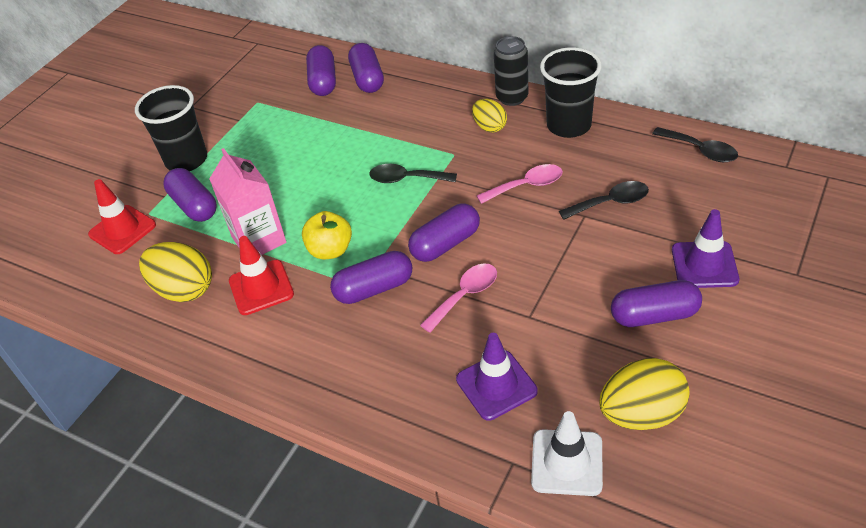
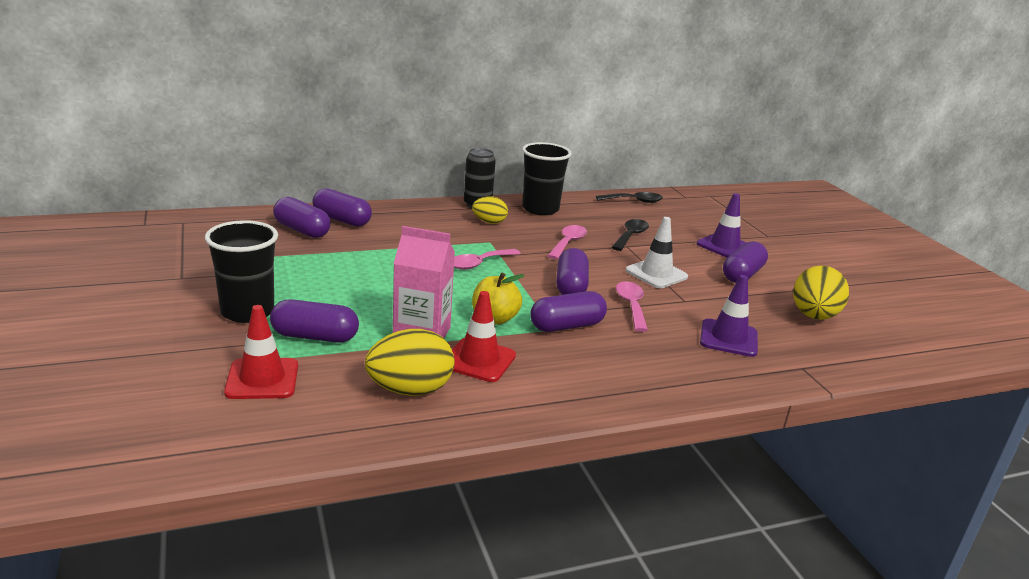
camera: 55 degrees left, 20 degrees down
(374, 288) = (566, 326): purple capsule -> purple capsule turned 45 degrees clockwise
(406, 179) = (479, 263): black spoon -> pink spoon
(567, 462) = (824, 353): white traffic cone -> white traffic cone (656, 274)

